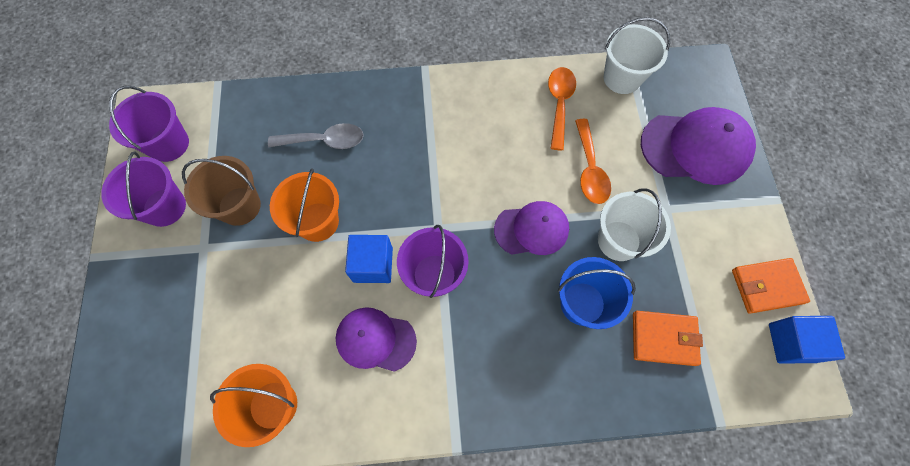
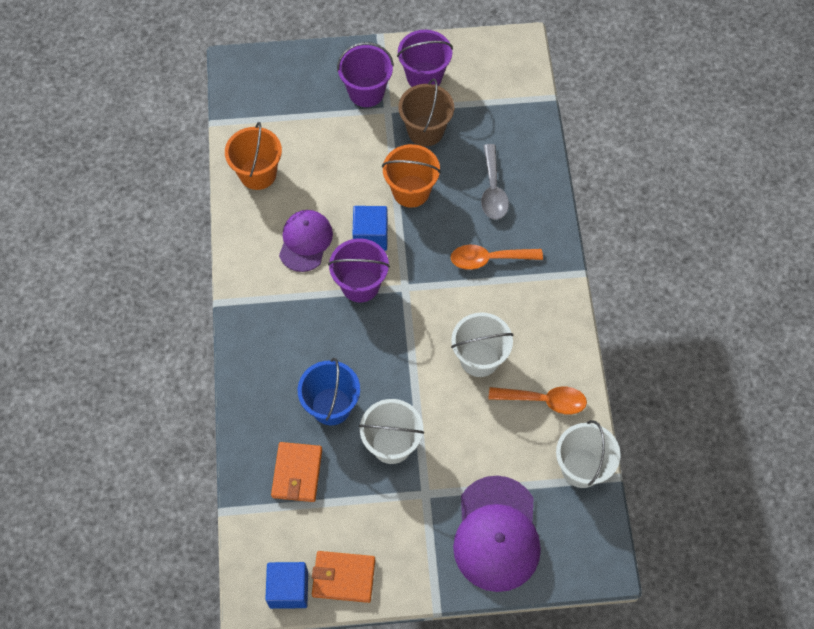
camera: 90 degrees right, 5 degrees down
(169, 144) = (485, 70): purple bucket -> purple bucket (366, 92)
(518, 158) = (479, 358): none -> white bucket
(531, 229) = (403, 367): purple cap -> none
(589, 169) = (468, 424): orange spoon -> orange spoon (489, 259)
(766, 286) = (343, 577): orange wallet -> orange wallet turned 75 degrees counterclockwise

